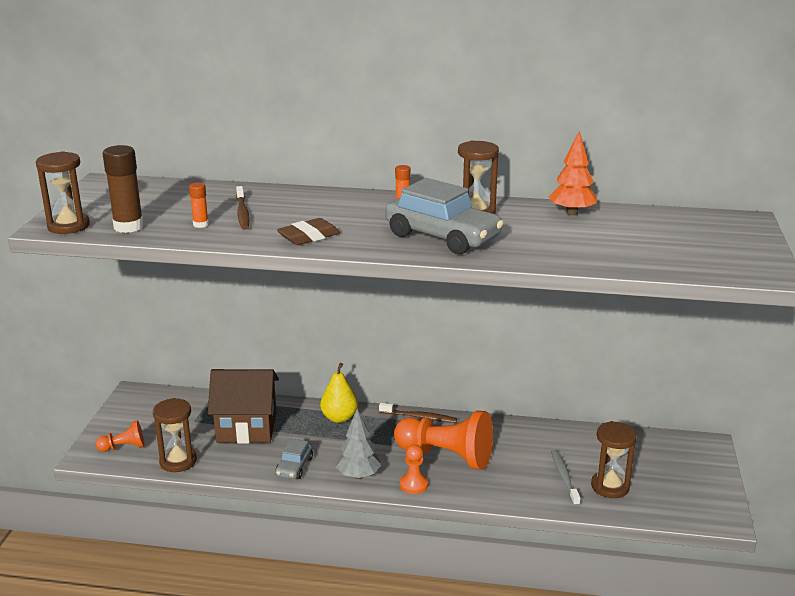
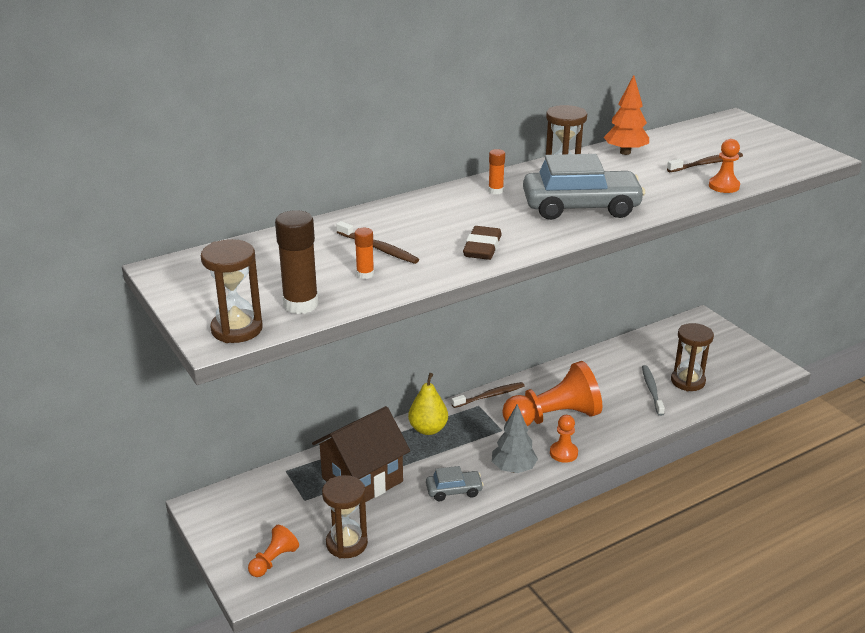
camera: 40 degrees left, 5 degrees up
(294, 467) = (454, 491): grey car -> grey car turned 75 degrees counterclockwise
(564, 477) = (652, 390): grey toothbrush -> grey toothbrush turned 45 degrees clockwise
(605, 263) = (724, 186): none -> orange pawn
(629, 243) = (706, 164): none -> brown toothbrush

